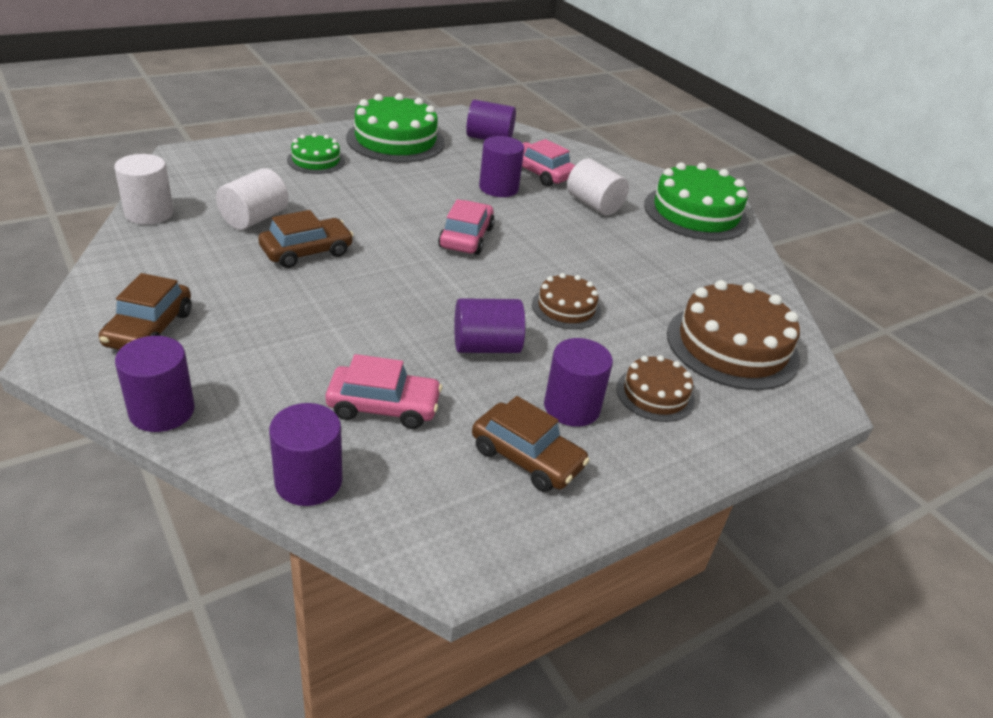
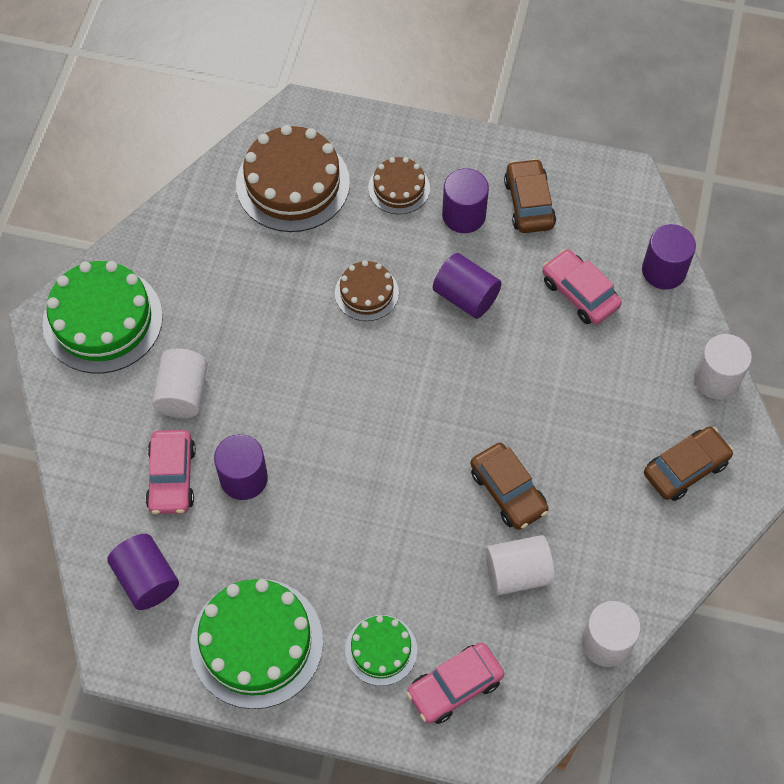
camera: 130 degrees left, 25 degrees up
(162, 411) = (716, 379): purple cylinder -> white cylinder
(306, 252) = (508, 491): brown car -> brown car turned 135 degrees counterclockwise
(466, 237) = (355, 423): pink car -> pink car (455, 686)

